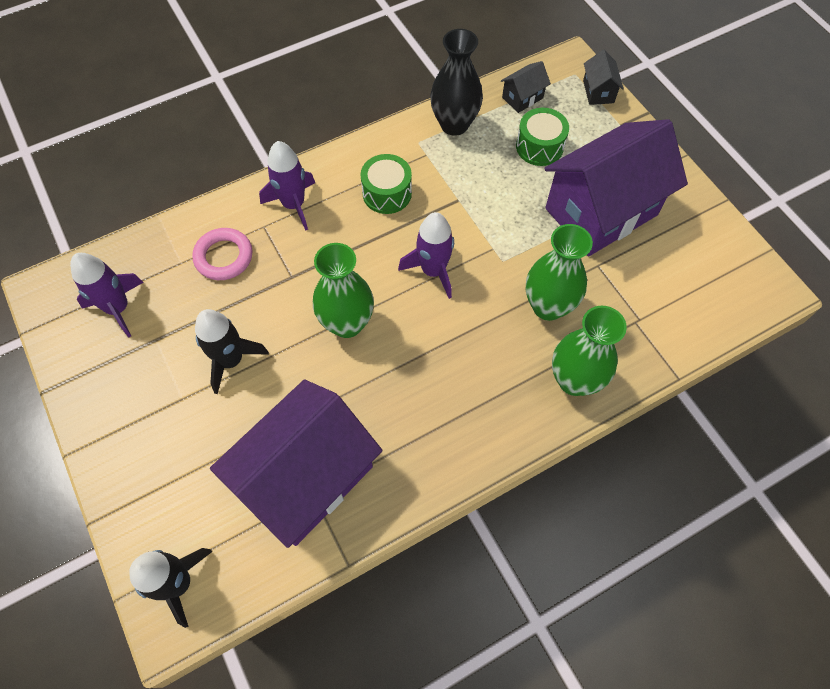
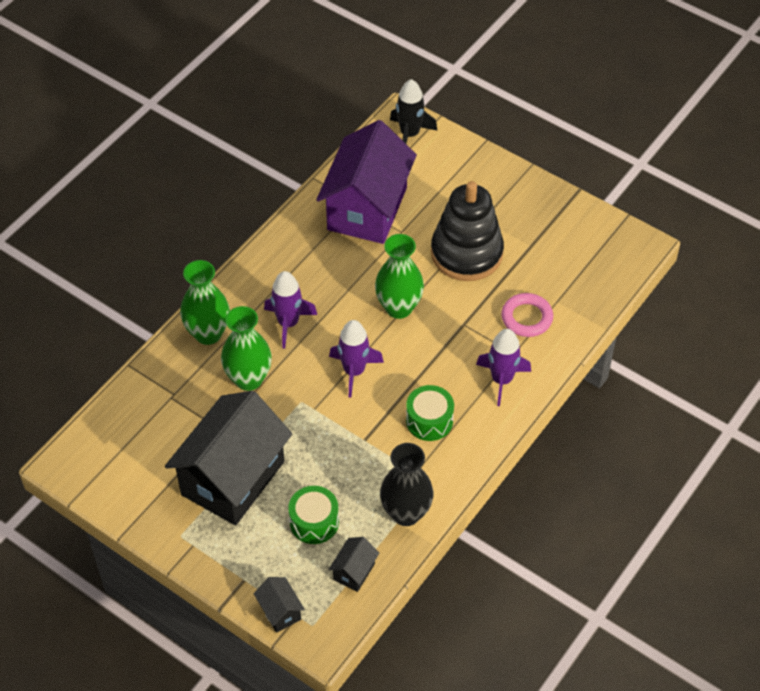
camera: 155 degrees right, 10 degrees down
(118, 308) = (575, 254): purple rocket -> purple rocket (288, 323)
(231, 360) = (466, 253): black rocket -> black stacking toy
(601, 211) = (233, 478): purple house -> black house

